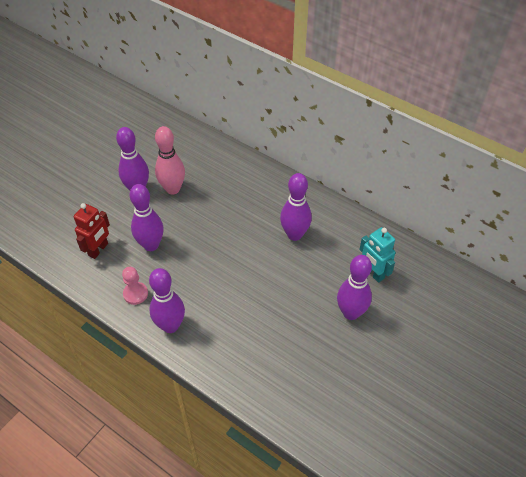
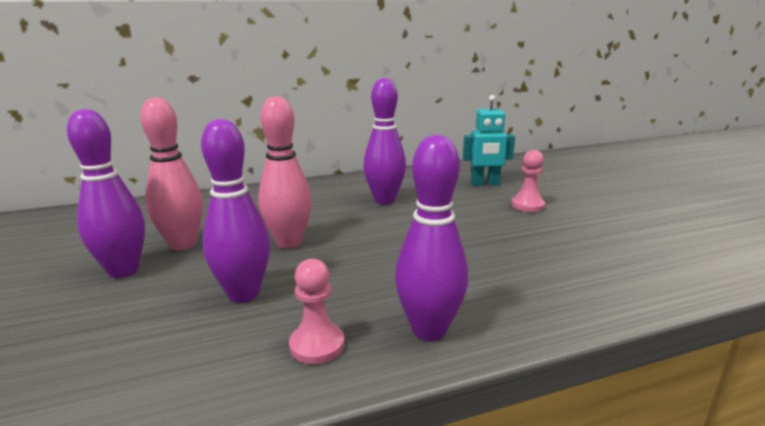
camera: 55 degrees left, 30 degrees down
(98, 250) = (155, 355): red robot -> none
(206, 227) = (289, 242): none -> pink bowling pin
(351, 313) = (527, 205): purple bowling pin -> pink pawn

